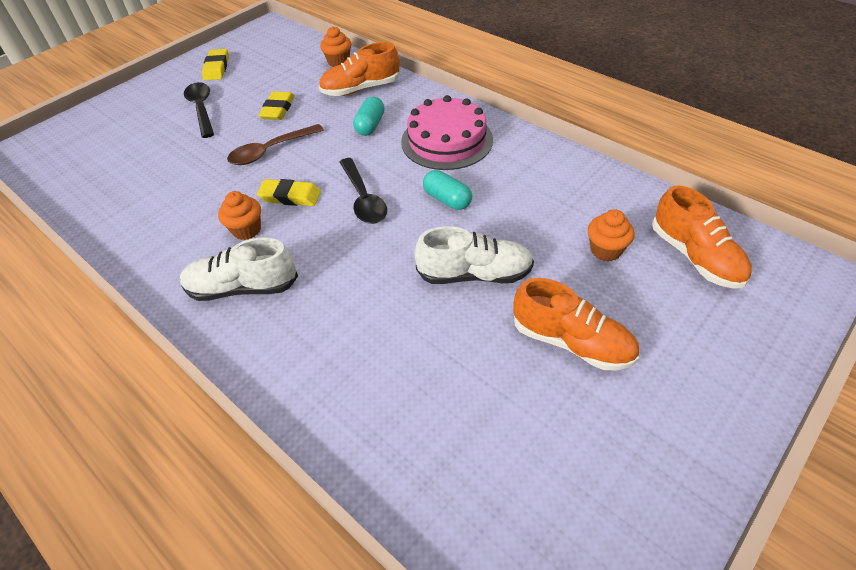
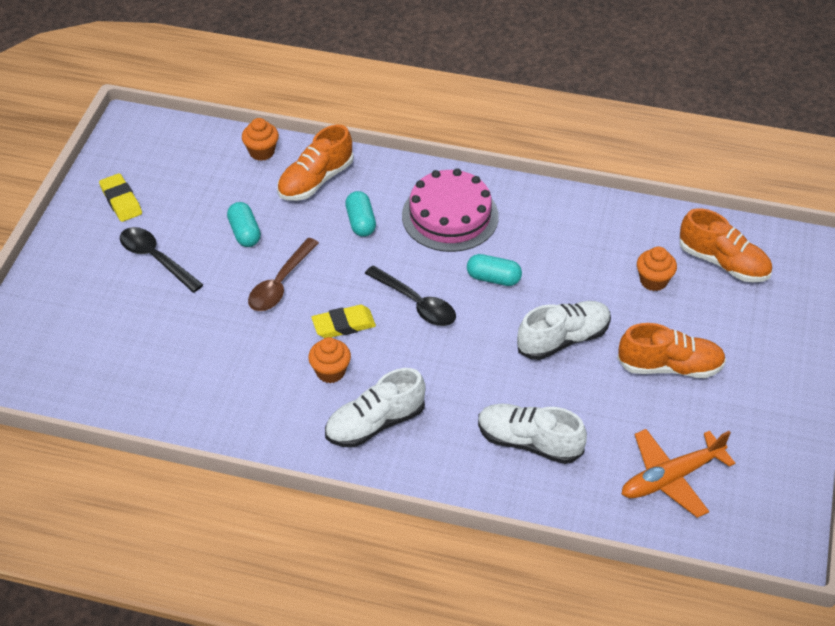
camera: 30 degrees left, 0 degrees up
(278, 109) = (244, 233): yellow eraser -> turquoise capsule
(367, 364) = (529, 442): none -> white shoe
(495, 474) = (671, 477): none -> orange plane

